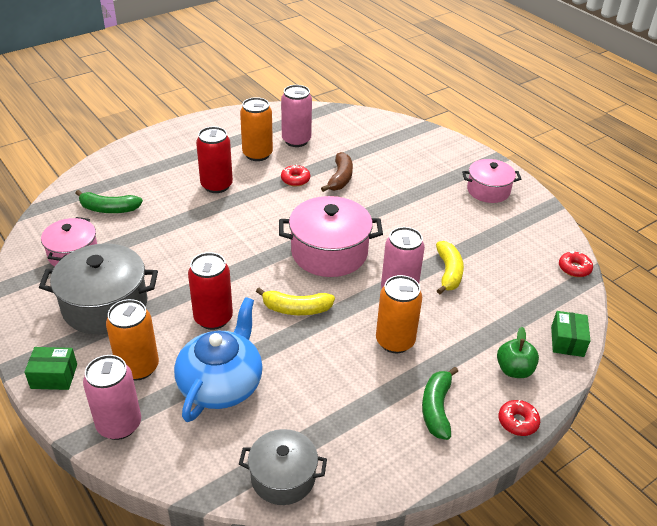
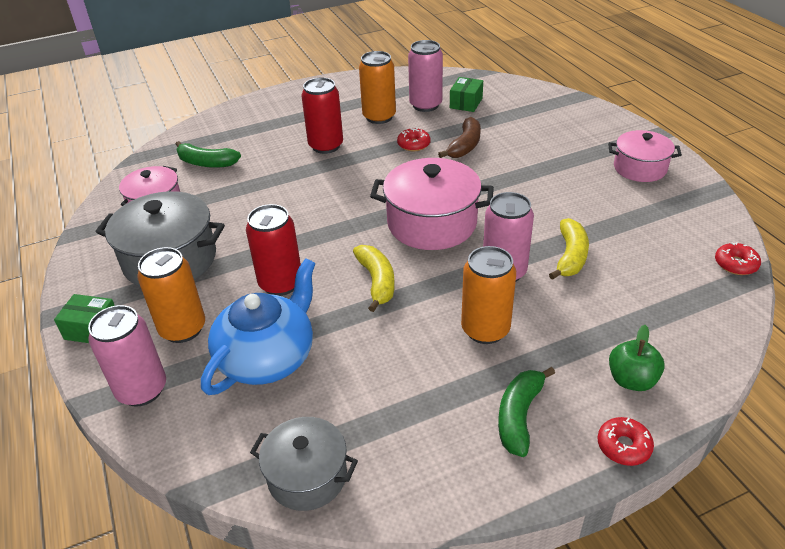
camera: 15 degrees right, 0 degrees up
(296, 309) = (377, 282): yellow banana -> yellow banana turned 120 degrees counterclockwise
(567, 341) = (710, 352): green box -> green box (466, 103)

